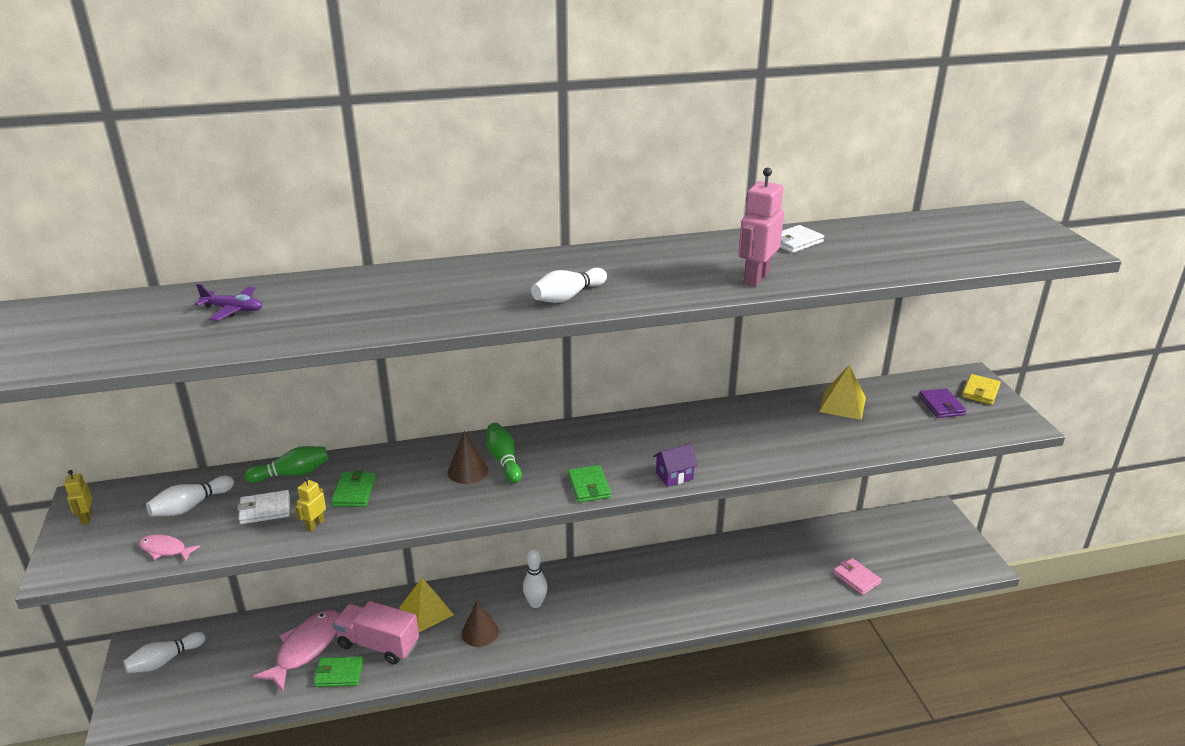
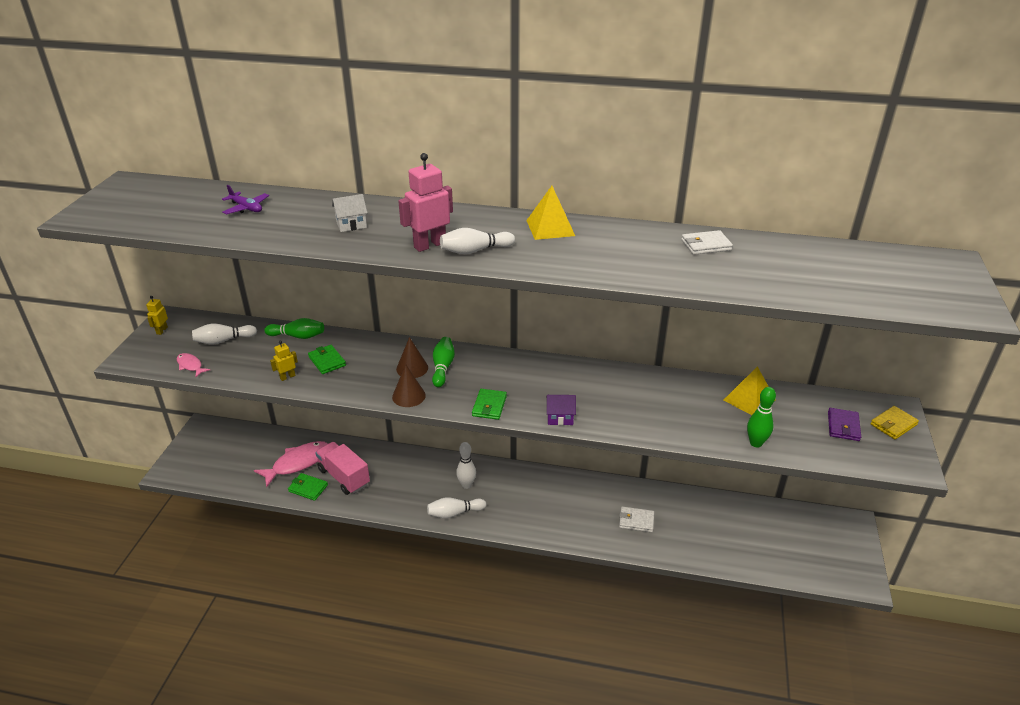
camera: 25 degrees right, 5 degrees up
(165, 660) = (212, 441): white bowling pin -> white bowling pin (454, 513)
(265, 510) = (264, 357): white wallet -> white wallet (636, 521)
(354, 492) = (327, 361): green wallet -> green wallet turned 60 degrees counterclockwise
(393, 300) = (351, 225): none -> white house
(426, 611) = (388, 464): yellow pyramid -> yellow pyramid (550, 228)
(480, 632) = (415, 492): brown cone -> brown cone (408, 396)
(756, 278) = (639, 269): pink robot -> pink robot (429, 245)
(856, 578) = (736, 553): pink wallet -> none
(879, 444) = (756, 443): none -> green bowling pin

